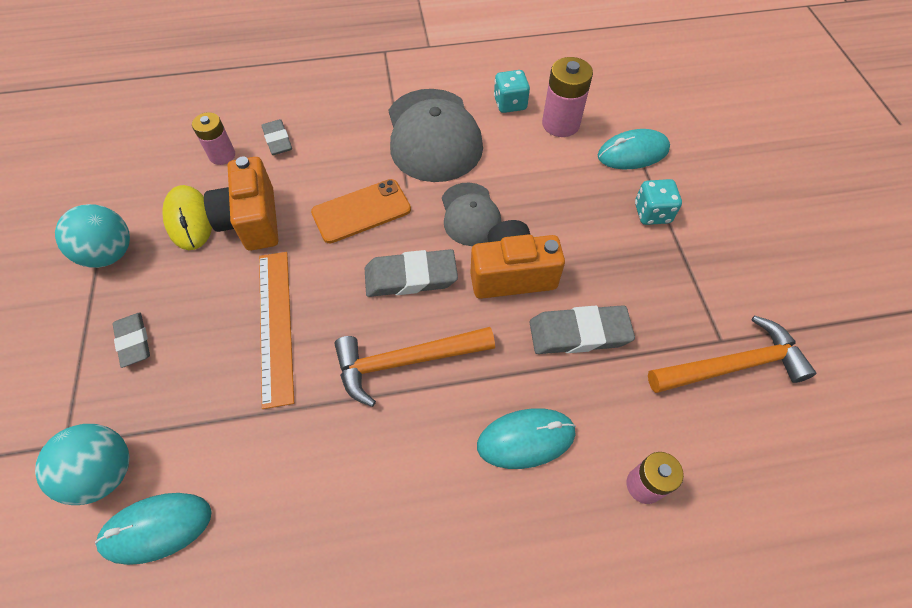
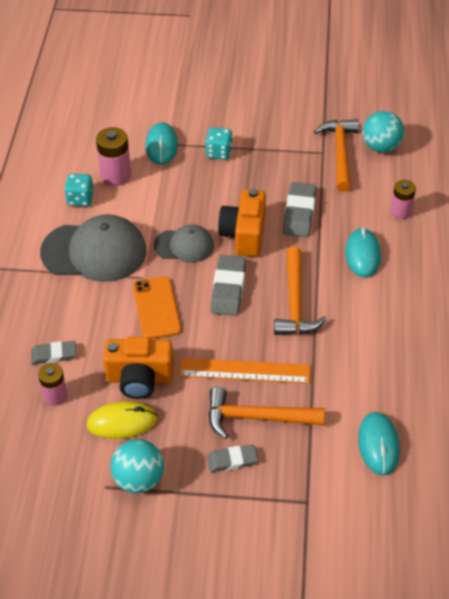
camera: 75 degrees left, 10 degrees down
(105, 472) = (334, 475): turquoise ball -> turquoise ball (381, 147)
(200, 355) = (257, 418): none -> orange hammer

